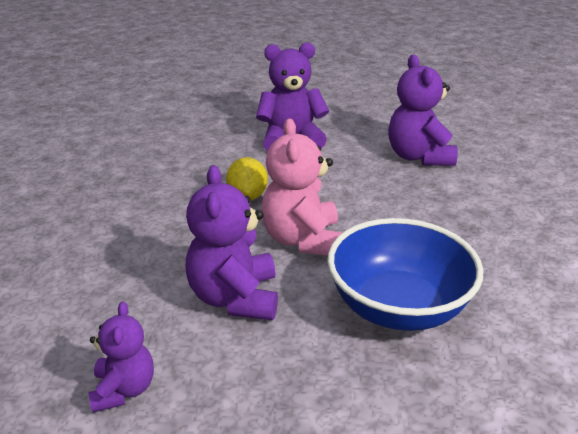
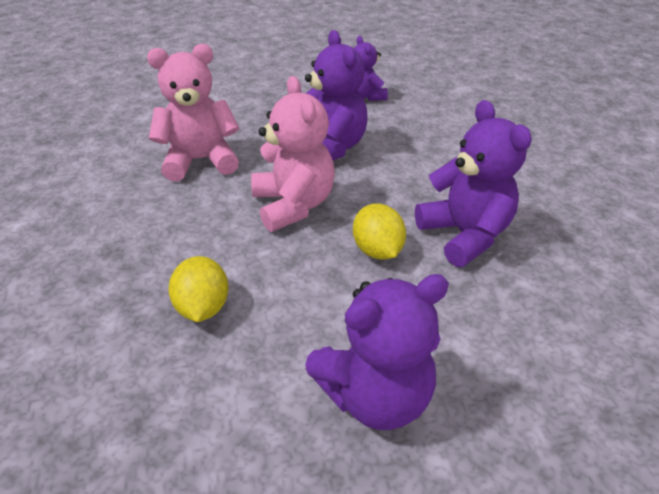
camera: 165 degrees right, 10 degrees up
(386, 184) = (203, 306): none -> yellow lemon
(398, 308) = (201, 160): blue bowl -> pink teddy bear
(418, 157) = (144, 389): purple teddy bear -> purple teddy bear (464, 234)

